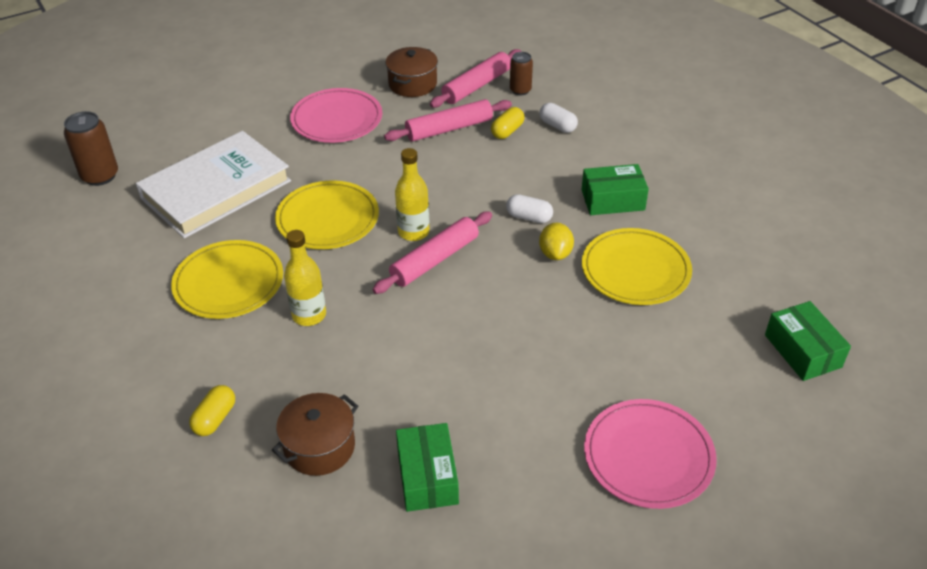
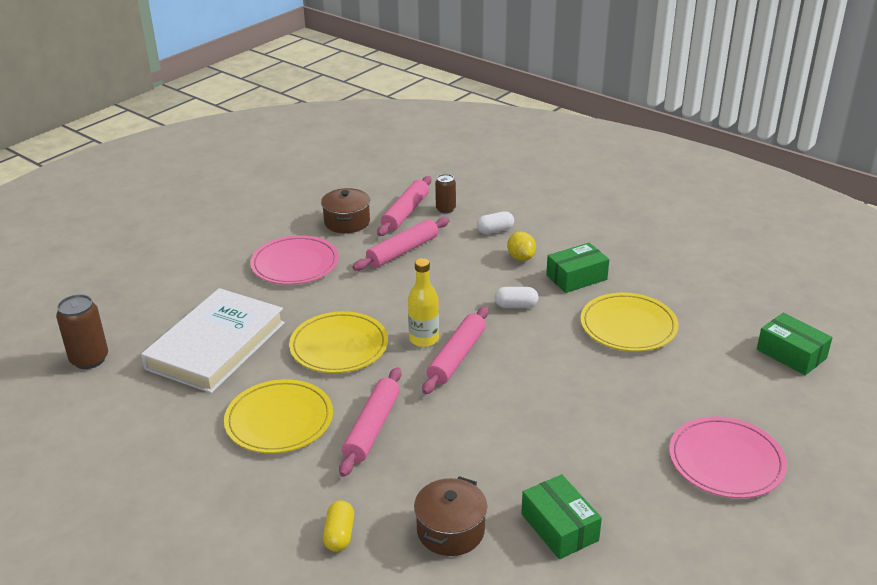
camera: 20 degrees left, 10 degrees down
(309, 315) = (372, 428): yellow bottle -> pink rolling pin
(507, 131) = (455, 243): yellow capsule -> none
(555, 253) = (555, 328): yellow lemon -> yellow lemon (521, 258)
(557, 126) = (495, 230): white capsule -> white capsule turned 45 degrees counterclockwise

